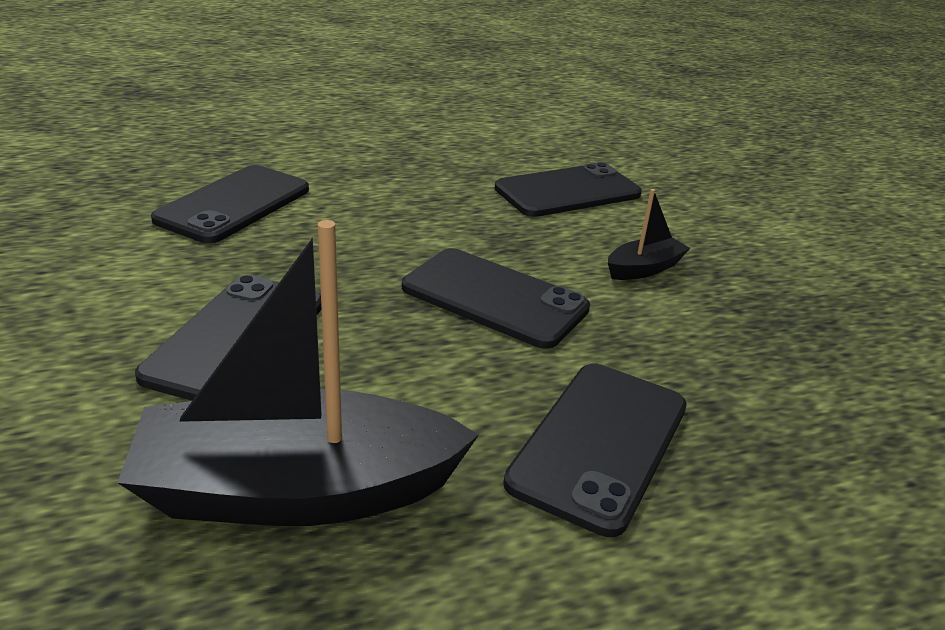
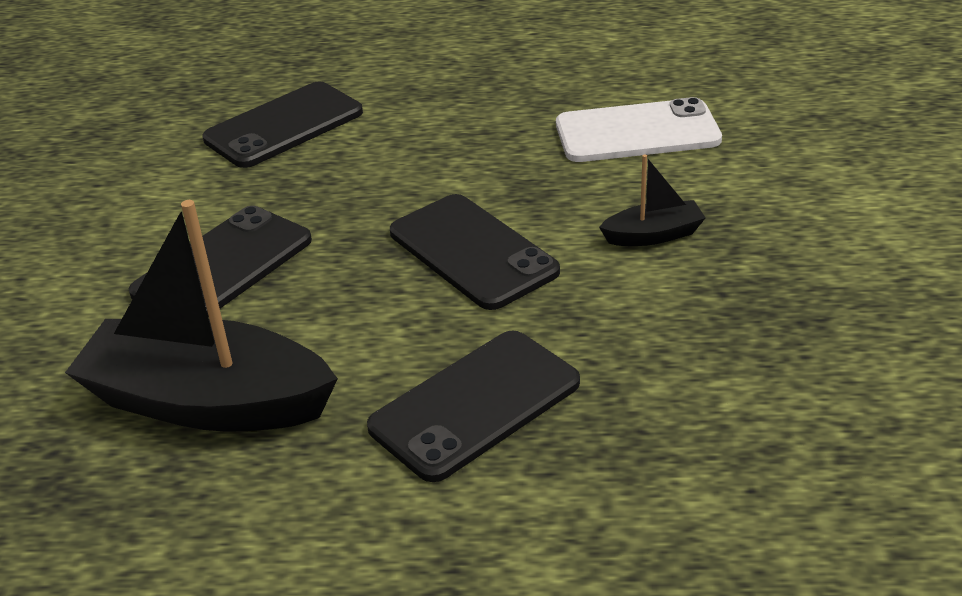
camera: 25 degrees right, 5 degrees up
(567, 191) = (637, 132): black phone -> white phone

